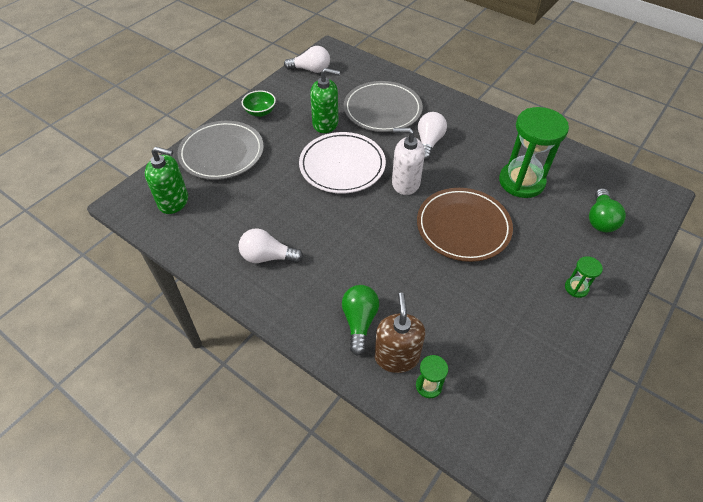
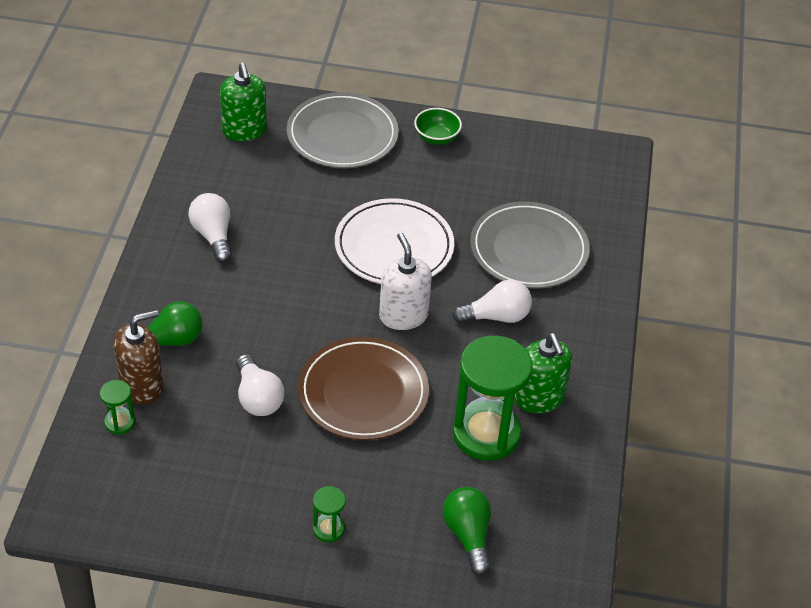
camera: 60 degrees right, 5 degrees down
(311, 70) = (557, 151): white light bulb -> white light bulb (257, 398)
(325, 123) = (459, 204): green soap dispenser -> green soap dispenser (539, 398)
(600, 219) = (468, 535): green light bulb -> green light bulb turned 90 degrees clockwise

